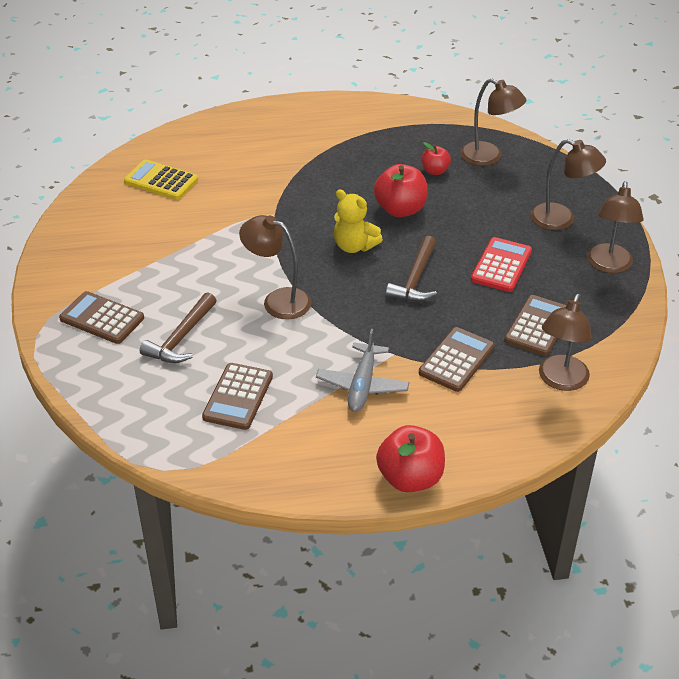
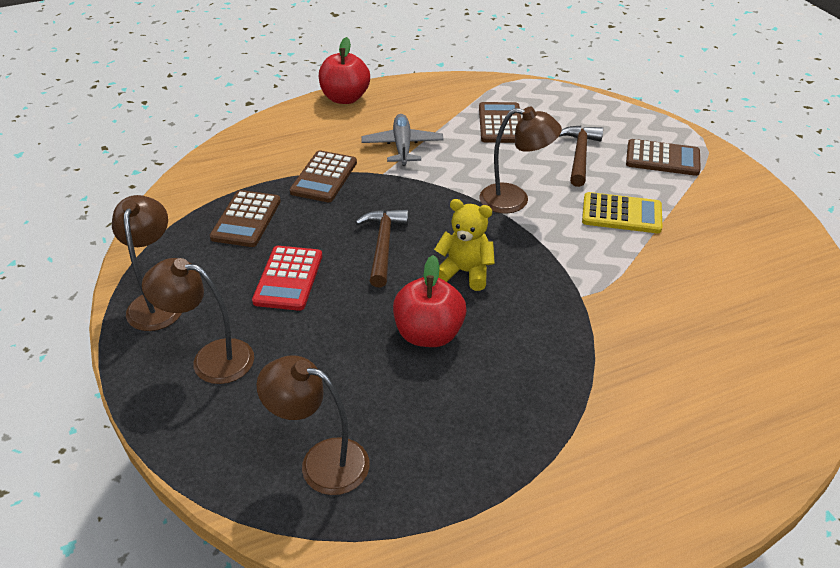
camera: 165 degrees right, 0 degrees up
(161, 181) = (756, 318): yellow calculator -> yellow calculator (621, 214)
(435, 171) = (400, 413): red apple -> none
(560, 381) = (226, 176): brown lamp -> none

